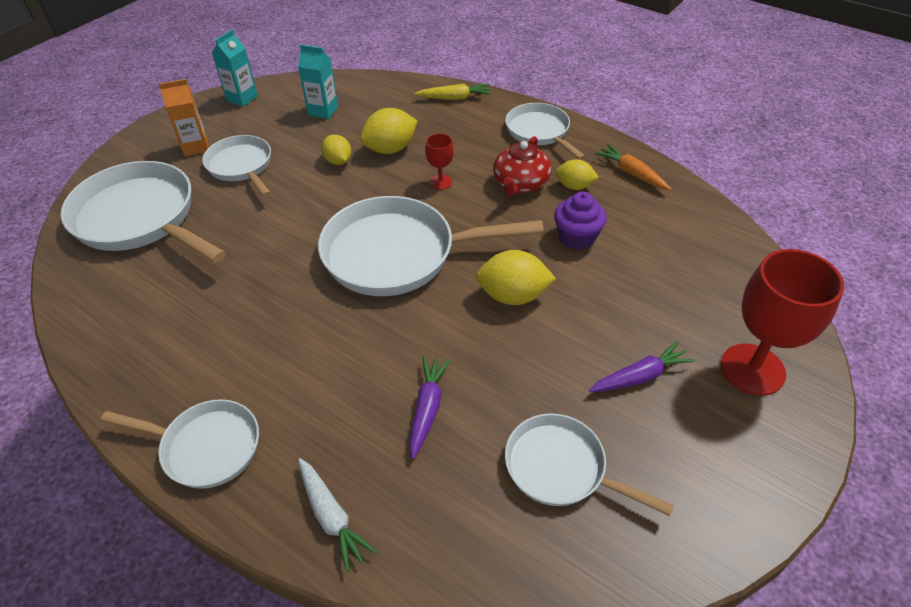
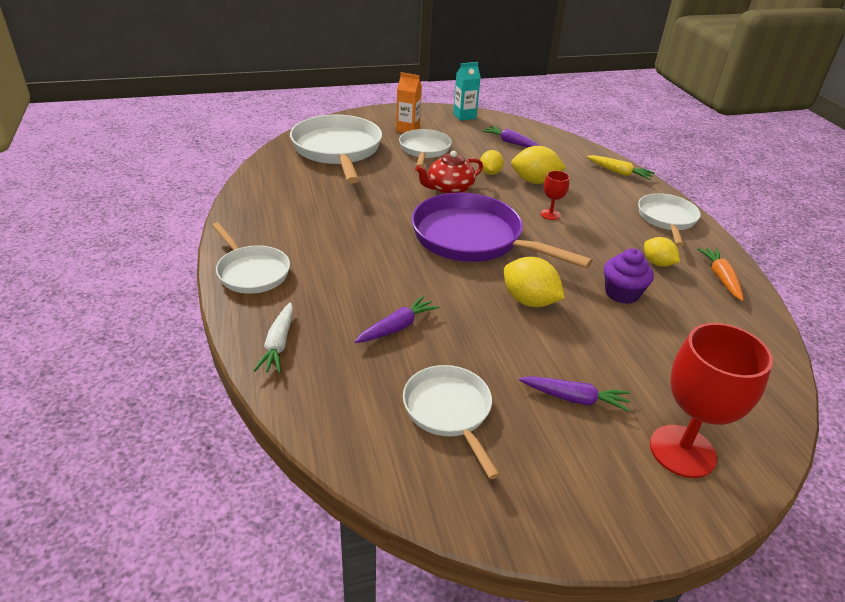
camera: 35 degrees right, 10 degrees down
(323, 111) = (511, 143): turquoise carton -> purple carrot
(398, 254) = (473, 239): white pan -> purple pan
(520, 184) = (613, 242): red teapot -> red teapot (449, 189)

